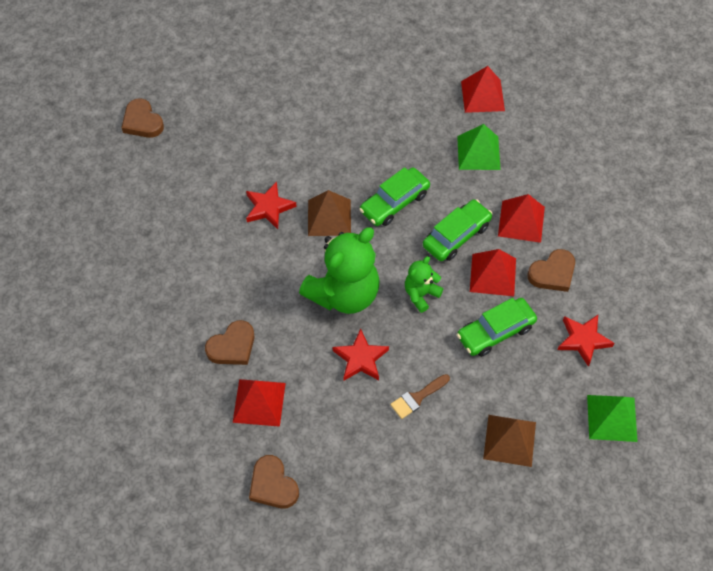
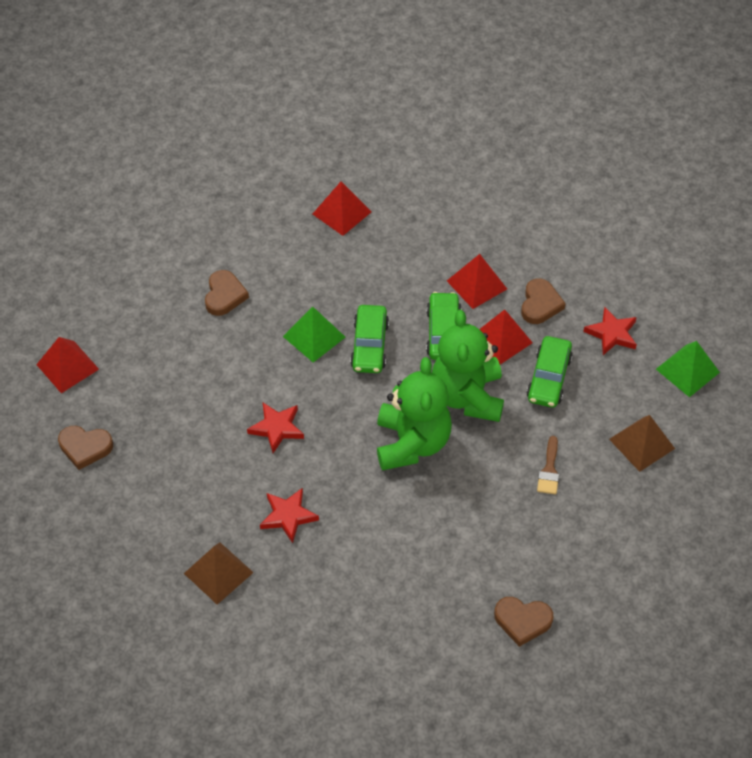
camera: 45 degrees left, 5 degrees down
(232, 346) = (374, 553): brown heart -> brown heart (224, 295)
(259, 402) = (443, 574): red pyramid -> red pyramid (67, 367)
(329, 217) = (333, 397): brown pyramid -> brown pyramid (218, 573)
(360, 358) = (478, 478): red star -> red star (288, 516)
(421, 294) = (467, 396): green teddy bear -> green teddy bear, size x2.02
(478, 152) = (388, 258): green pyramid -> green pyramid (314, 336)

